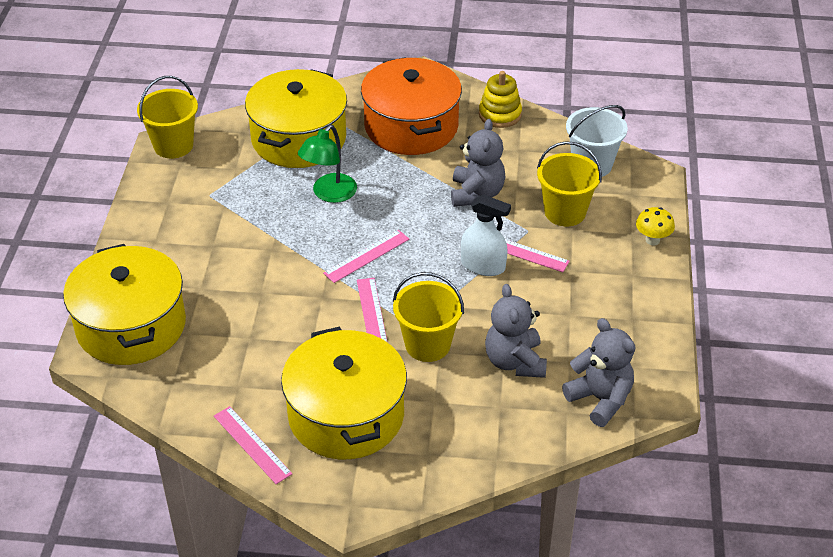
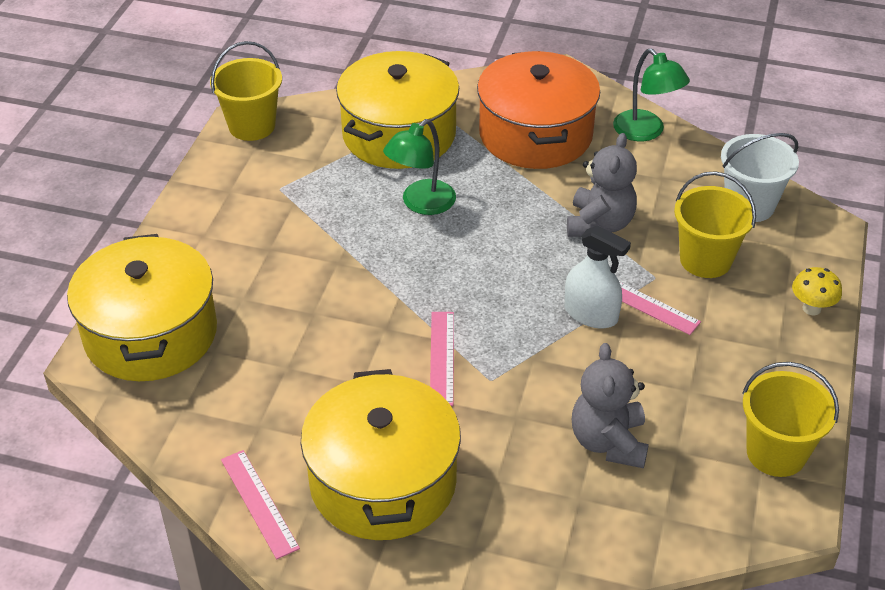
camera: 10 degrees right, 0 degrees up
(367, 256) = (450, 284): pink ruler -> none
(427, 344) = (503, 405): yellow bucket -> yellow bucket (776, 453)
(500, 114) = (646, 132): yellow stacking toy -> green lamp
(600, 399) = (710, 507): grey teddy bear -> none

